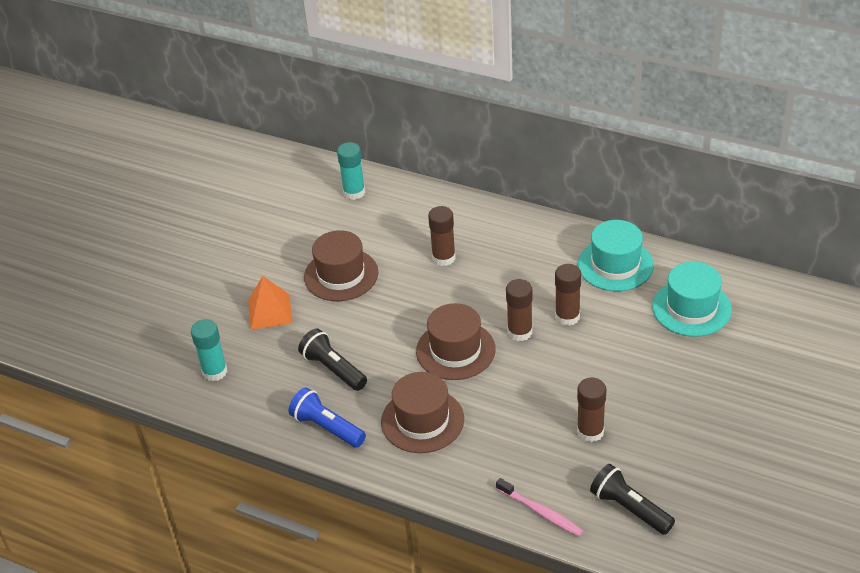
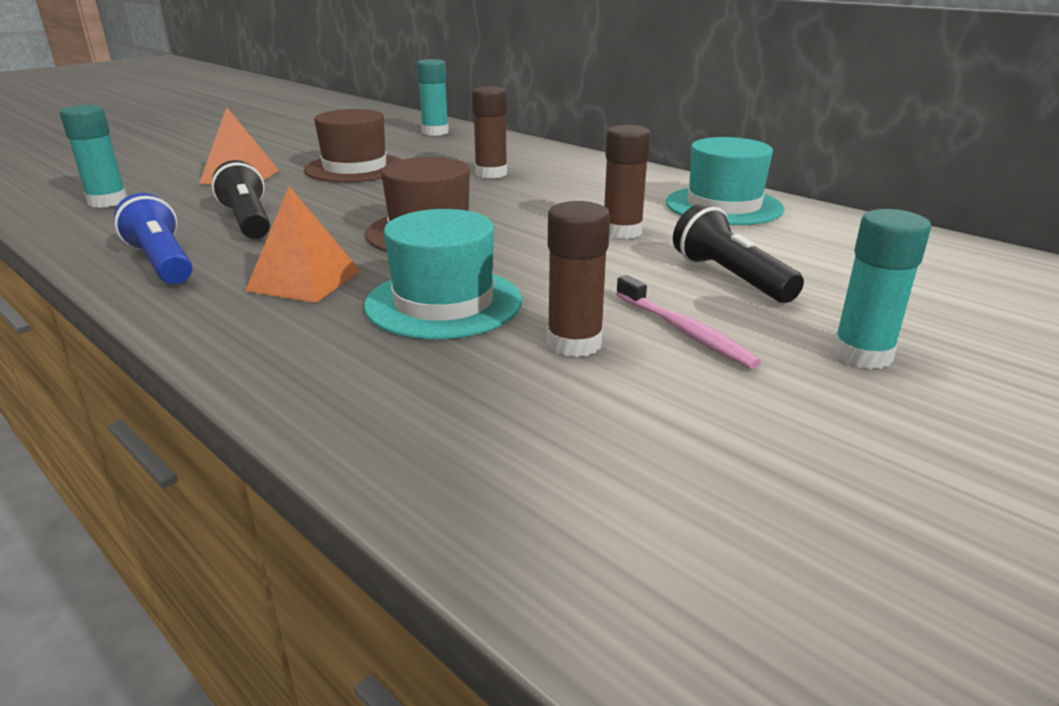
camera: 15 degrees right, 15 degrees down
(422, 420) = (304, 280): brown hat -> orange pyramid
(520, 332) = (539, 233): brown glue stick -> none
(541, 512) = (379, 430): pink toothbrush -> pink toothbrush (684, 331)
(629, 508) = (581, 471): black flashlight -> black flashlight (730, 277)
(691, 308) = (834, 253): turquoise hat -> turquoise hat (444, 303)
(719, 401) = (862, 355): none -> turquoise glue stick

